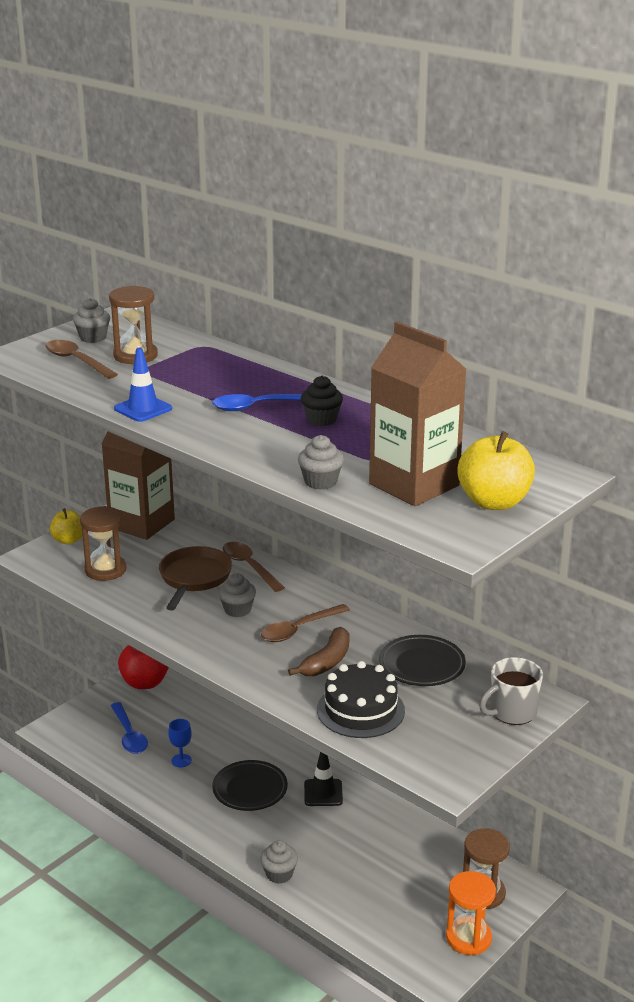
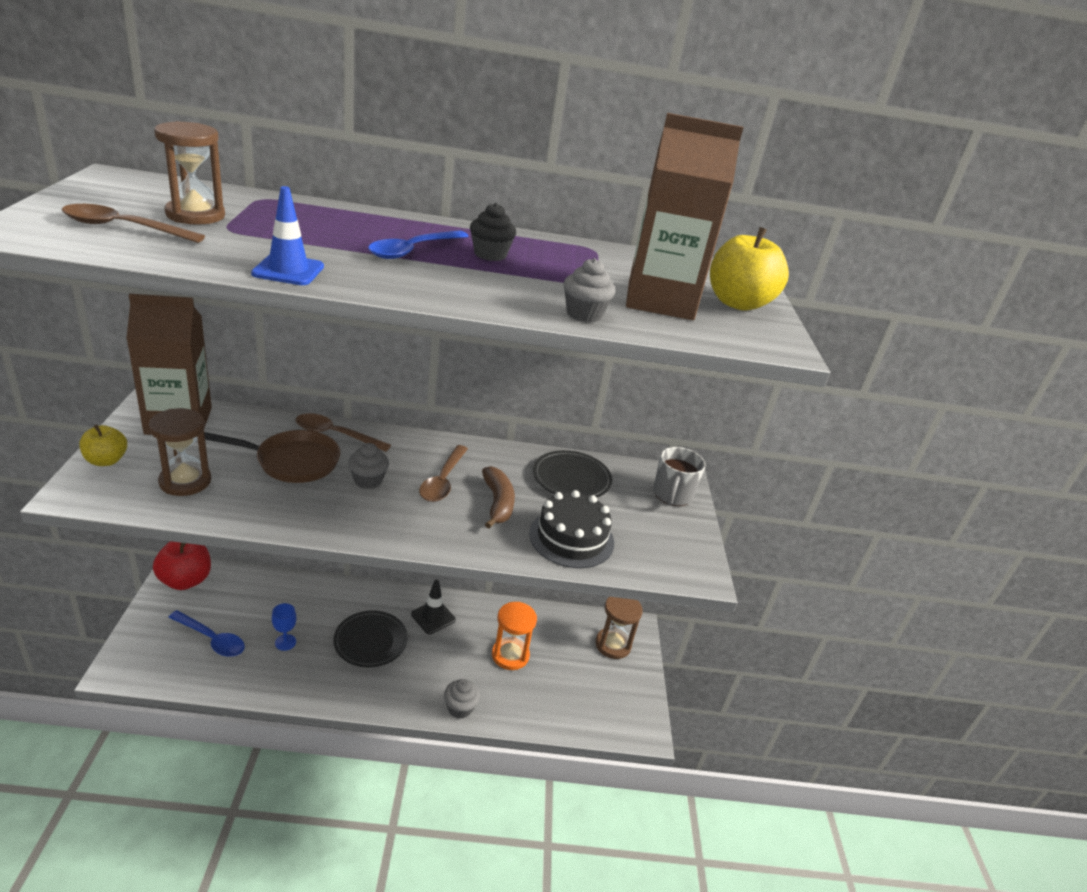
camera: 45 degrees left, 5 degrees up
(93, 338) = (110, 201): grey cupcake -> none
(194, 578) = (292, 462): brown pan -> brown pan turned 120 degrees clockwise
(468, 938) = (635, 686): orange hourglass -> orange hourglass (510, 655)

